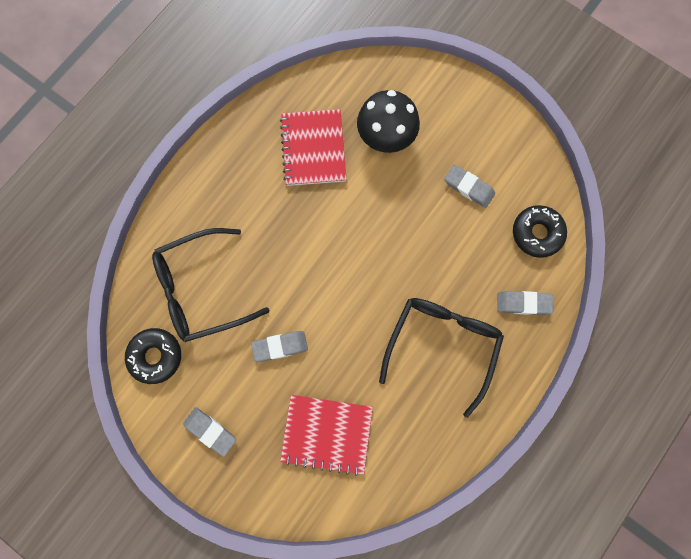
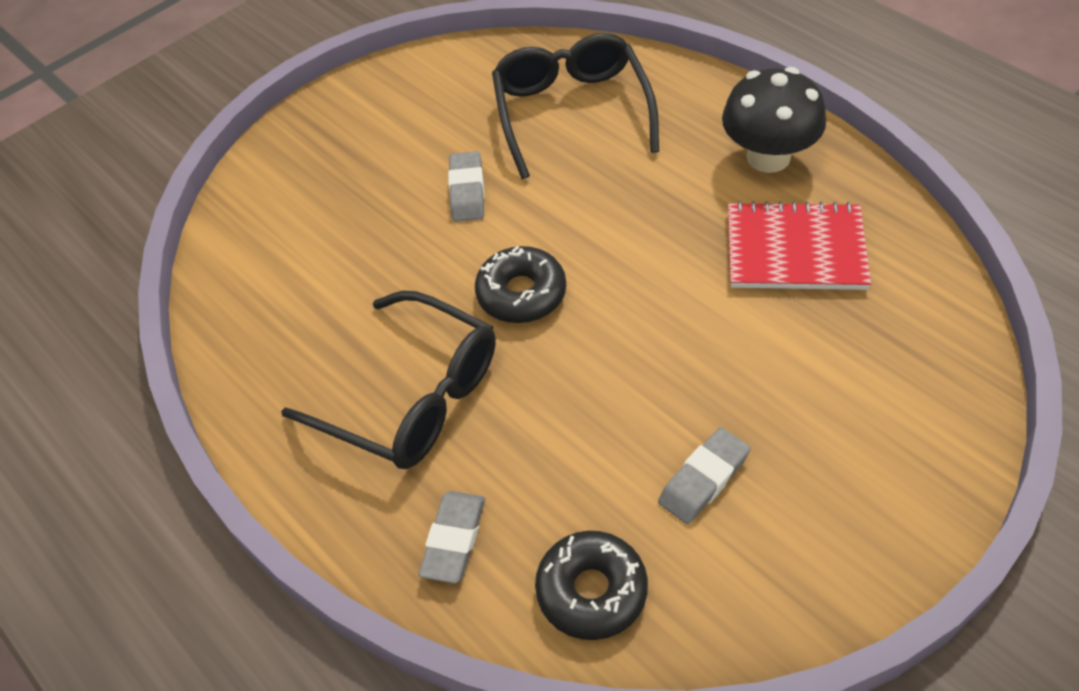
camera: 105 degrees right, 25 degrees down
(155, 356) = (488, 68): black donut -> black donut (521, 294)
(210, 431) = (372, 116): grey eraser -> none
(327, 434) = (324, 235): red notebook -> none
(386, 136) = (818, 355): black mushroom -> black mushroom (768, 157)

